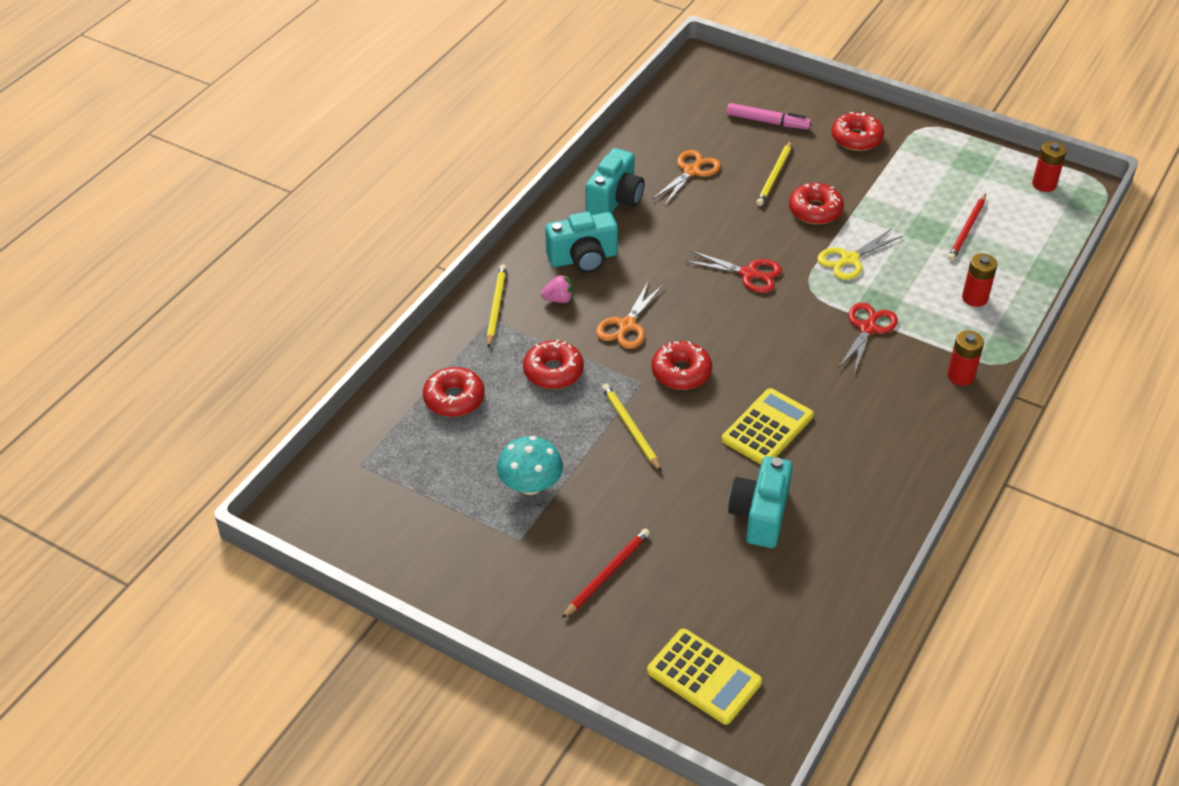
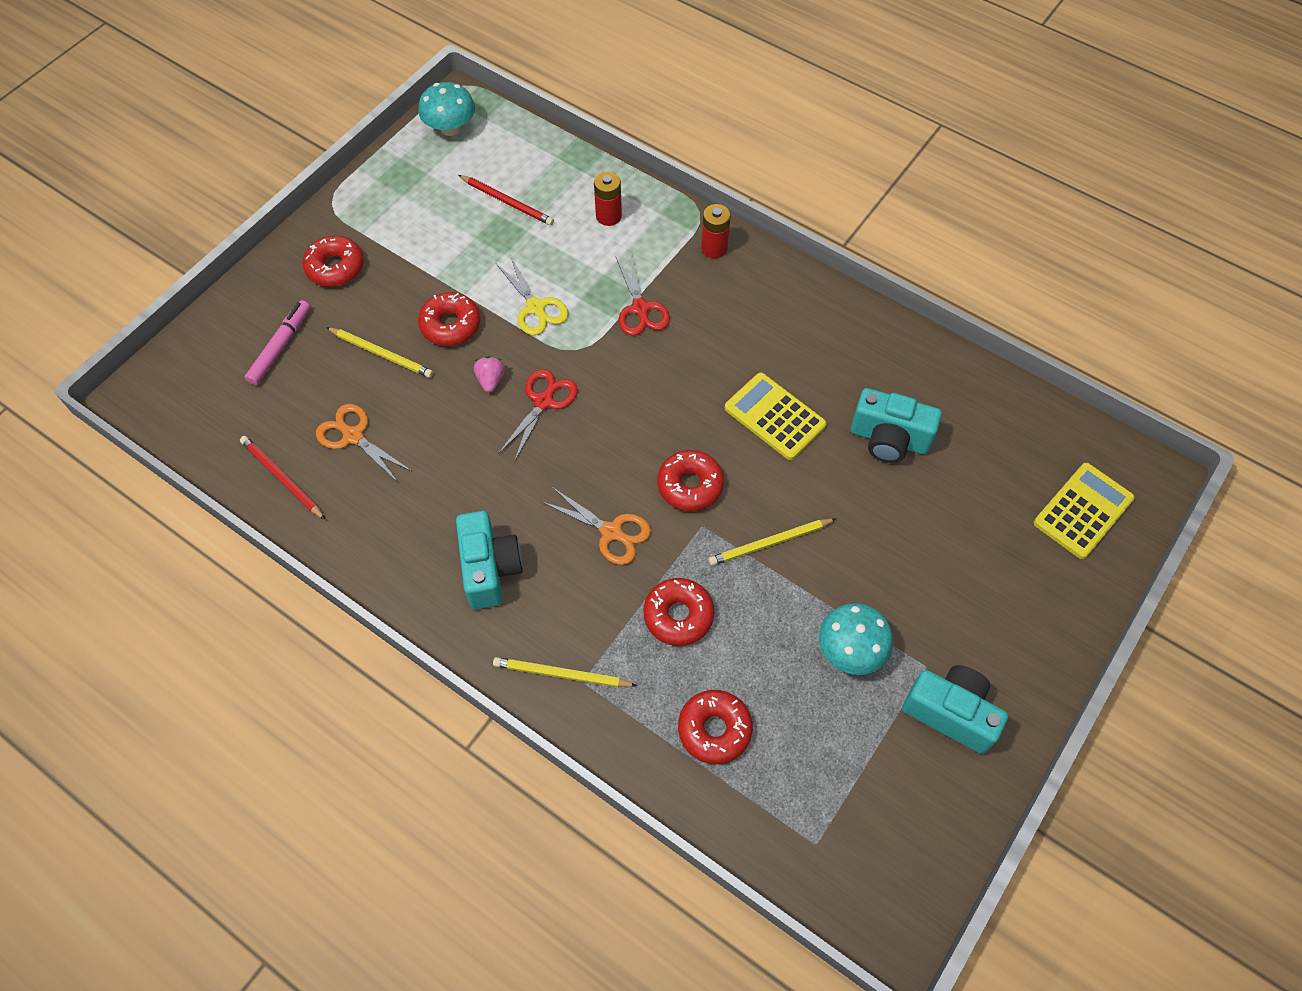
camera: 85 degrees left, 15 degrees up
(559, 299) = (558, 601): pink strawberry -> pink strawberry (490, 380)
(607, 574) = (968, 584): red pencil -> red pencil (282, 478)
(615, 200) = (388, 524): turquoise camera -> turquoise camera (950, 713)
(868, 328) = (640, 309): red scissors -> red scissors turned 135 degrees counterclockwise
(1044, 184) = (450, 128): red battery -> turquoise mushroom

